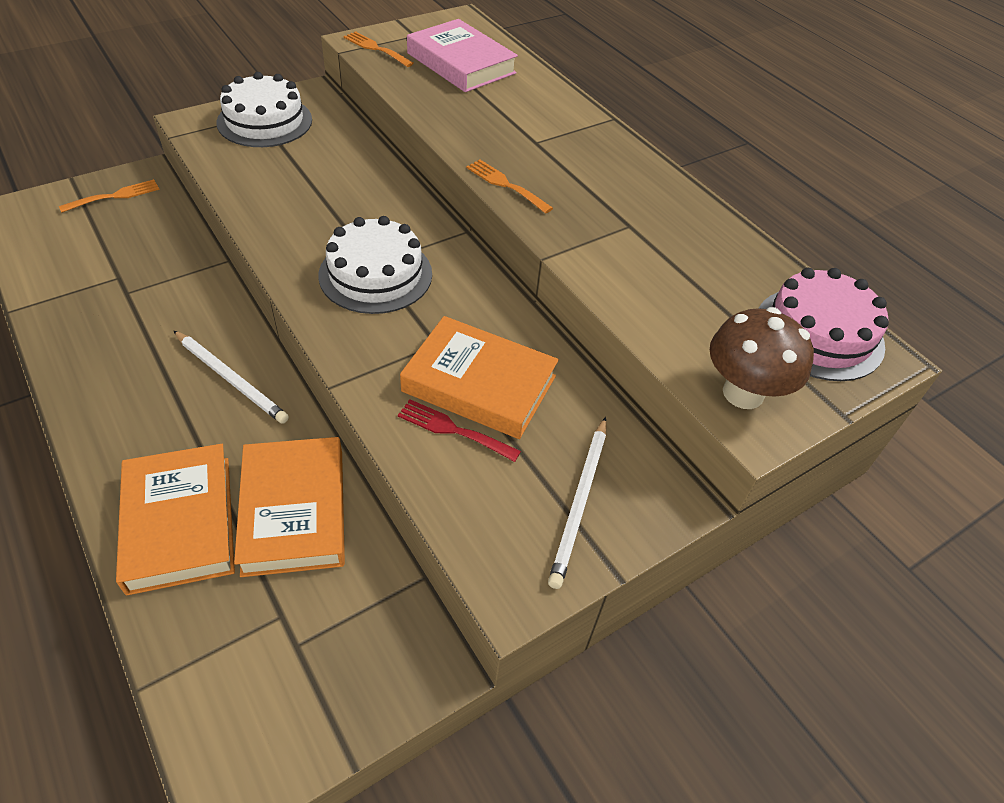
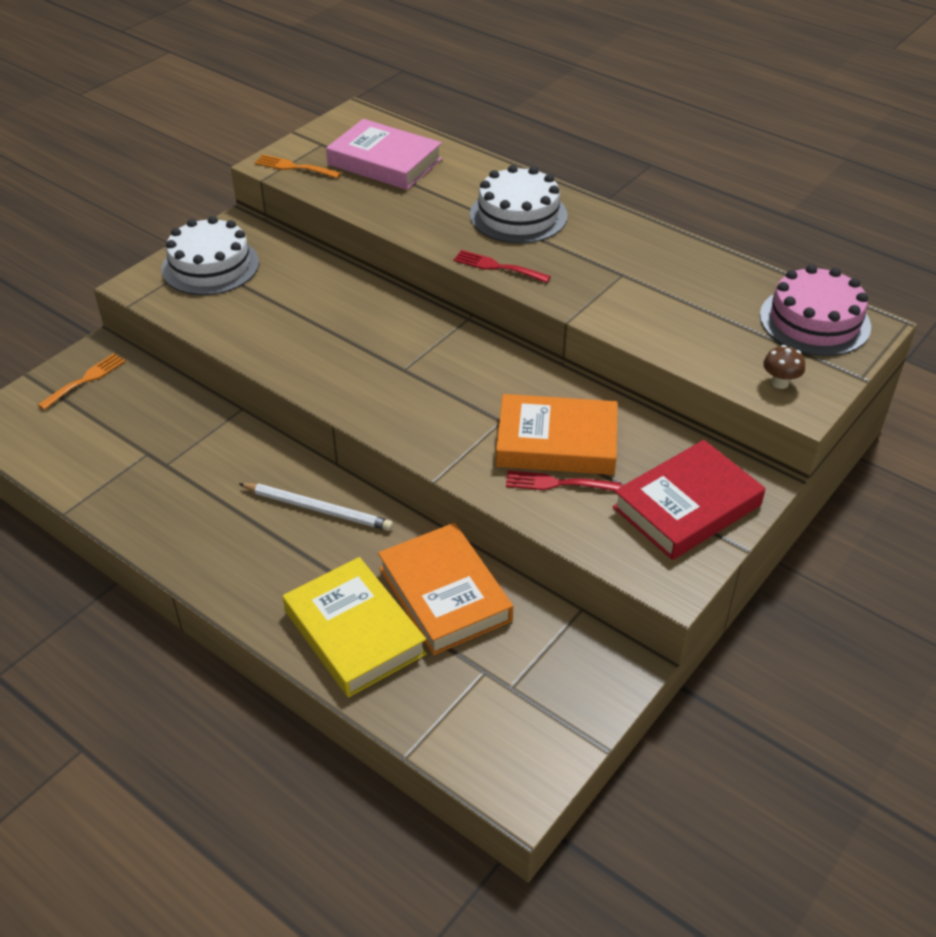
camera: 15 degrees left, 5 degrees down
(180, 522) = (354, 632): orange book -> yellow book
(375, 274) = (412, 378): white cake -> white cake (518, 215)
(505, 185) = (497, 267): orange fork -> red fork
(580, 502) = (687, 506): white pencil -> red book
(743, 393) = (780, 383): brown mushroom -> brown mushroom, size x0.51

